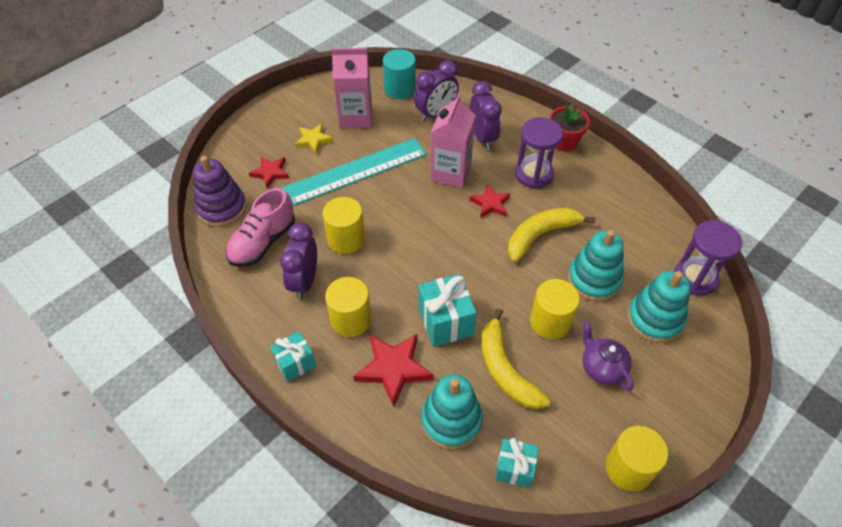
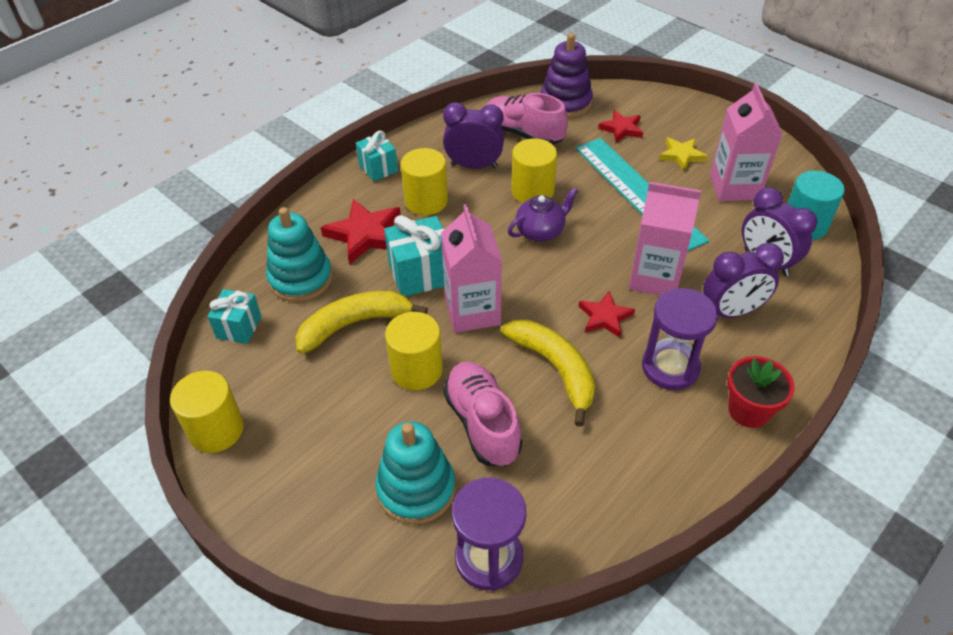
camera: 90 degrees right, 5 degrees down
(488, 284) = (472, 311): none -> pink carton
(594, 279) = (482, 423): turquoise stacking toy -> pink shoe
(602, 367) = (347, 418): purple teapot -> purple teapot (541, 231)

